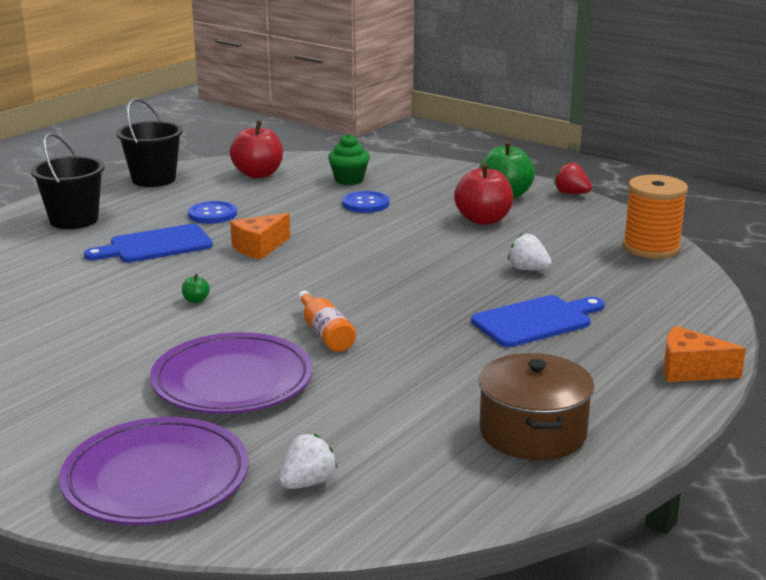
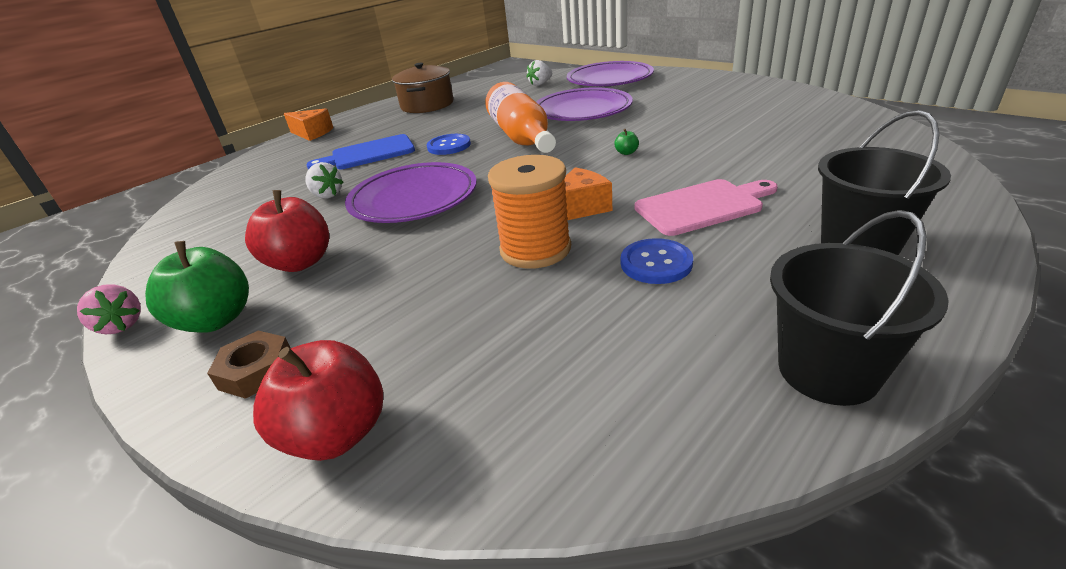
camera: 170 degrees left, 10 degrees up
(155, 245) = (703, 206): blue cutting board -> pink cutting board
(258, 174) = (608, 393): red apple -> red apple (337, 433)
(325, 333) = (521, 137): orange bottle -> orange bottle, size x1.82
(349, 180) = (430, 368): green cupcake -> none
(365, 204) = (430, 293): blue button -> blue button (449, 146)
(424, 262) = (414, 199): none -> purple plate
(447, 179) = (256, 371): none -> brown nut
(571, 193) = (121, 325): red strawberry -> pink strawberry
(651, 248) = (183, 225): orange spool -> orange spool (535, 249)

